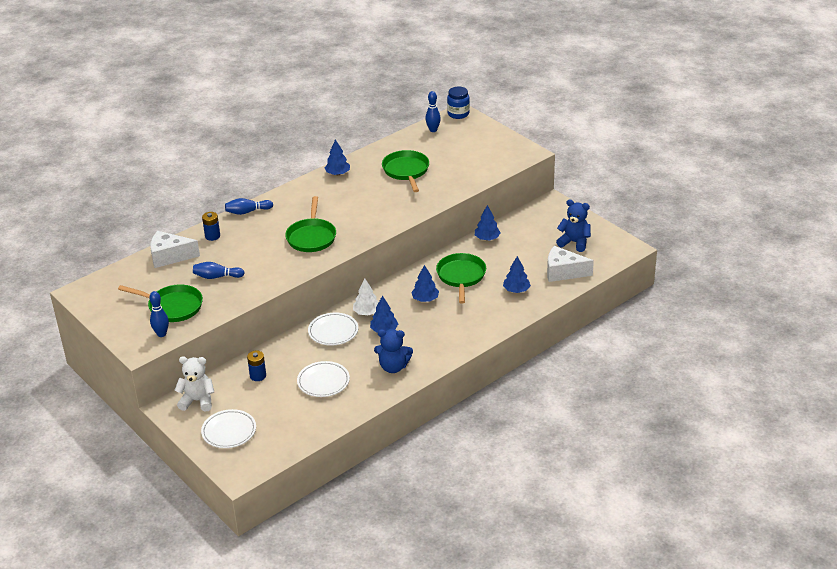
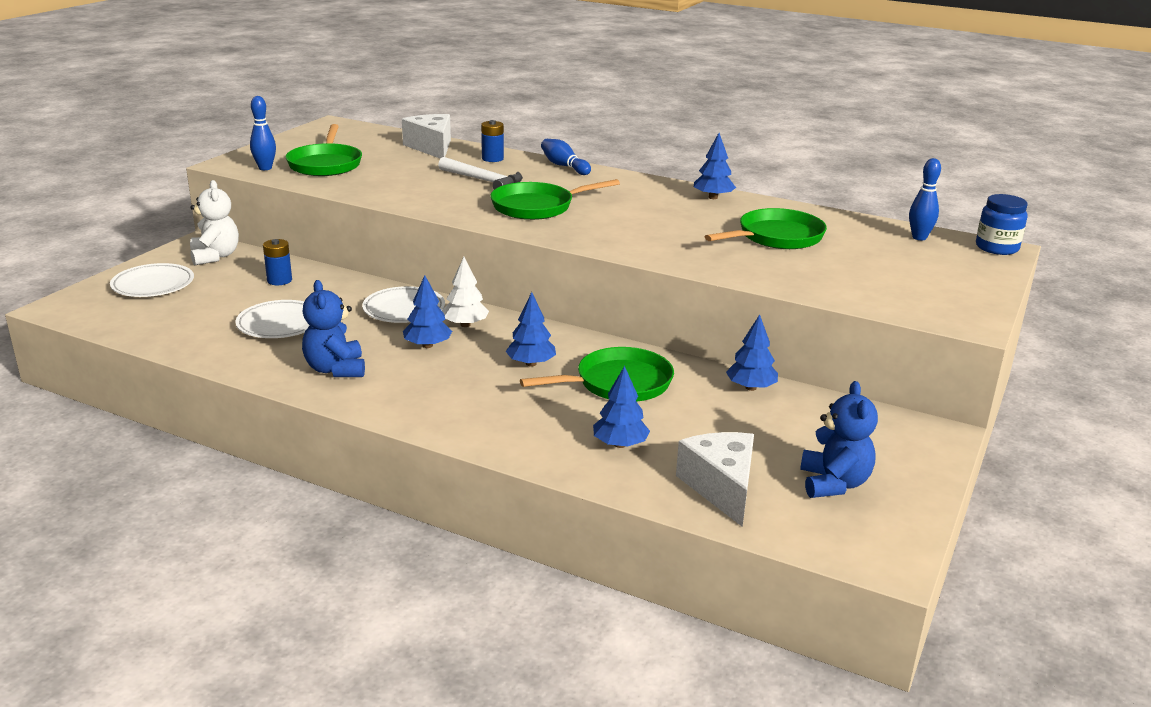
camera: 65 degrees right, 10 degrees down
(217, 277) = (403, 174): blue bowling pin -> none
(253, 247) = (484, 181): none -> white hammer

